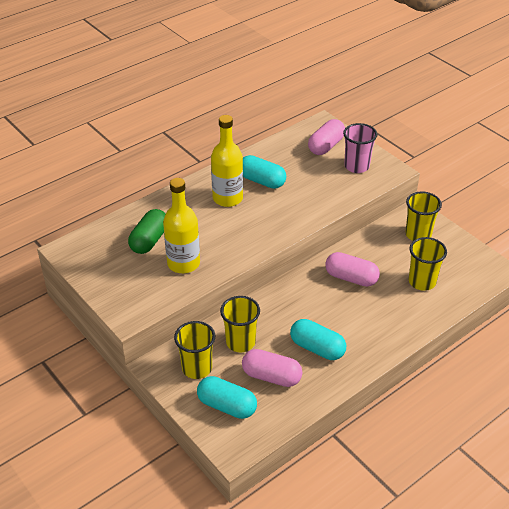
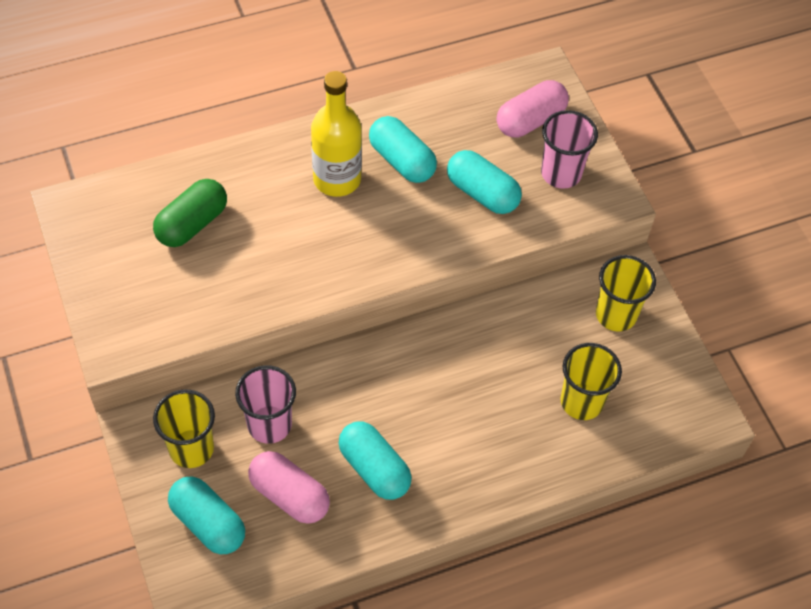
camera: 15 degrees right, 15 degrees up
(183, 263) = (225, 279): yellow bottle -> none
(240, 342) = (269, 425): yellow cup -> pink cup
(317, 185) = (482, 193): none -> turquoise capsule
(351, 278) = (477, 363): pink capsule -> none

